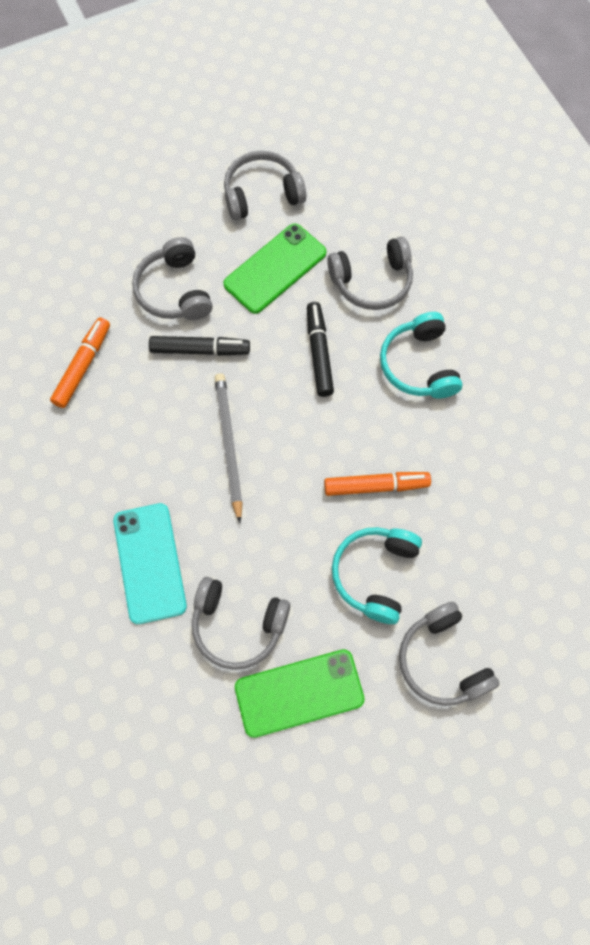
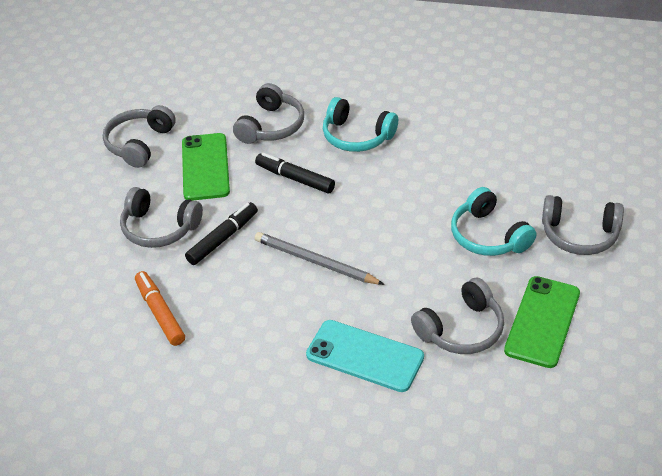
camera: 50 degrees left, 25 degrees down
(376, 486) = (423, 202): orange marker -> none

